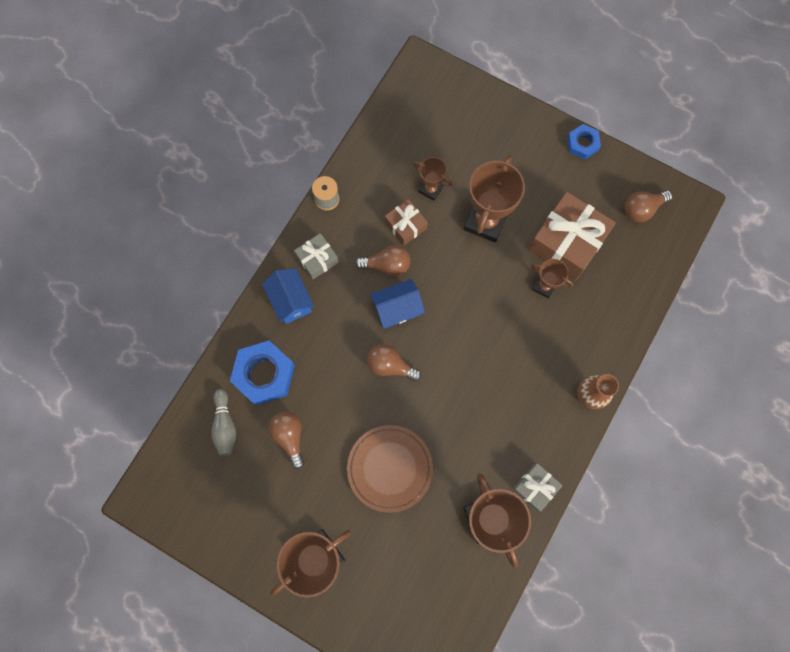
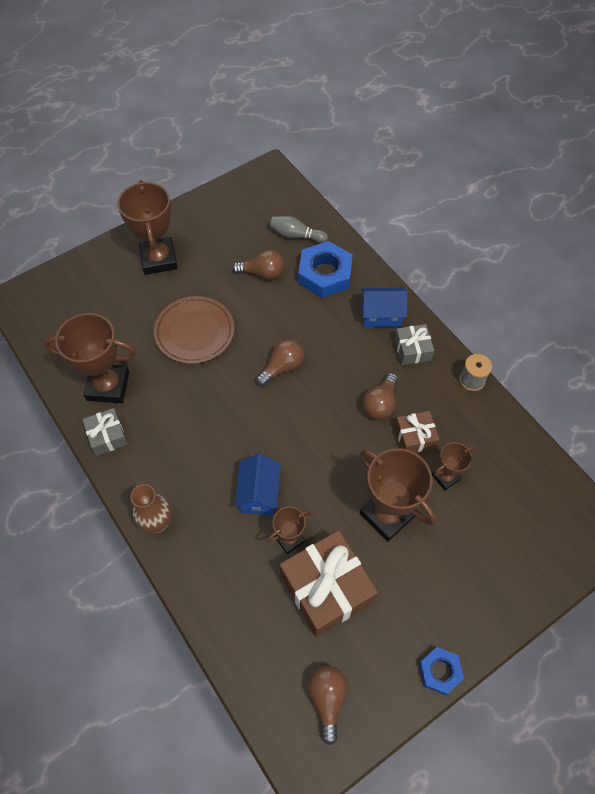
camera: 115 degrees right, 15 degrees down
(397, 309) = (332, 394): blue house -> blue house (259, 493)

